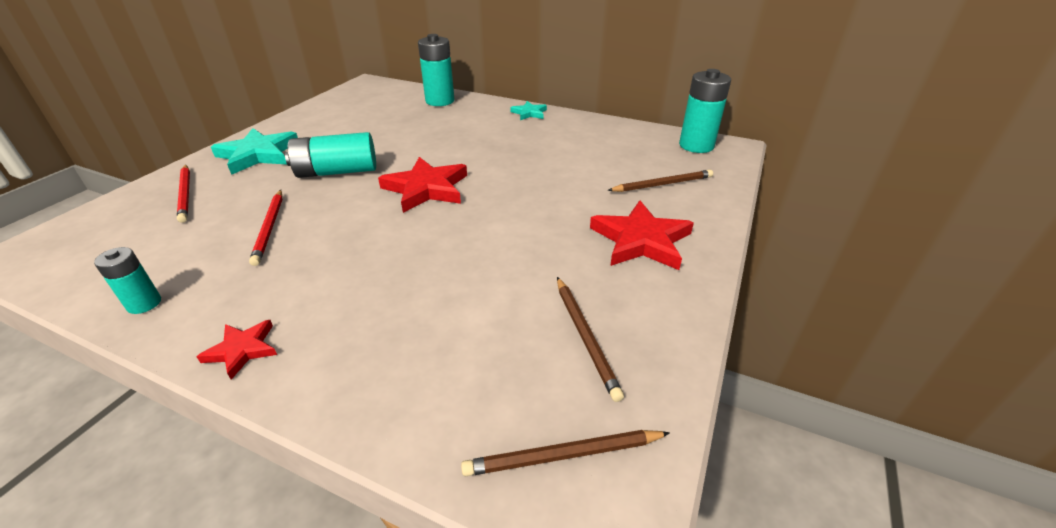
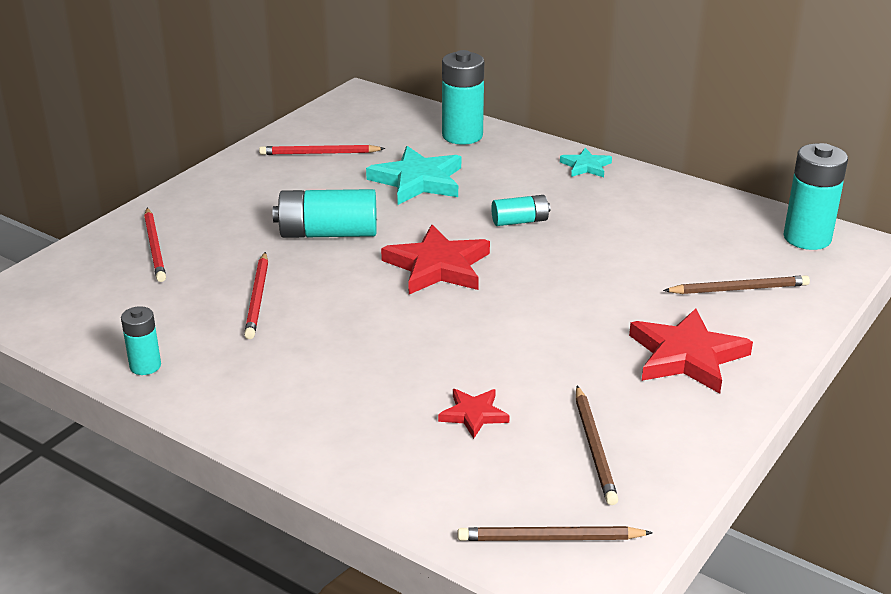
camera: 10 degrees right, 5 degrees down
(242, 350) = (251, 420): red star -> red star (473, 415)
(258, 154) = (229, 200): turquoise star -> turquoise star (418, 181)
(334, 118) = (319, 153): none -> red pencil
(487, 151) = (520, 221): none -> turquoise battery

